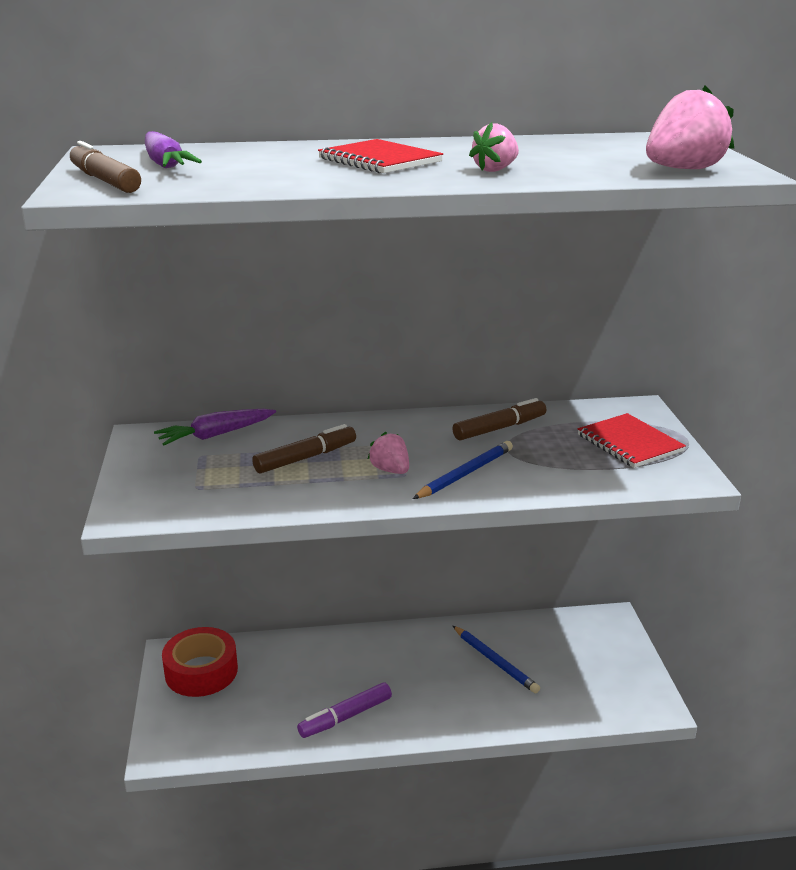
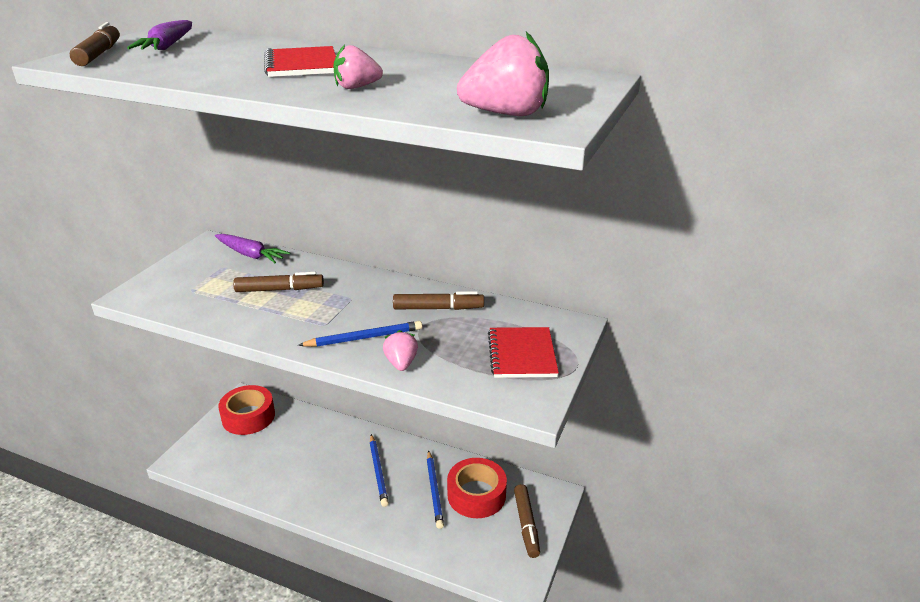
camera: 30 degrees right, 5 degrees up
(215, 435) = (250, 255): purple carrot -> purple carrot turned 150 degrees counterclockwise
(345, 717) = (299, 487): purple marker -> none
(390, 470) = (319, 317): pink strawberry -> pink strawberry (401, 363)
(417, 667) = (378, 471): none -> blue pencil
(540, 648) = (476, 495): none -> red tape
(612, 655) = (526, 525): none -> brown marker

